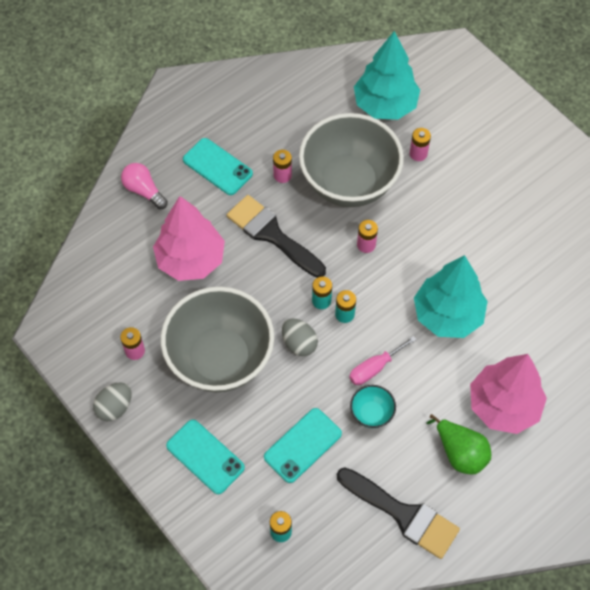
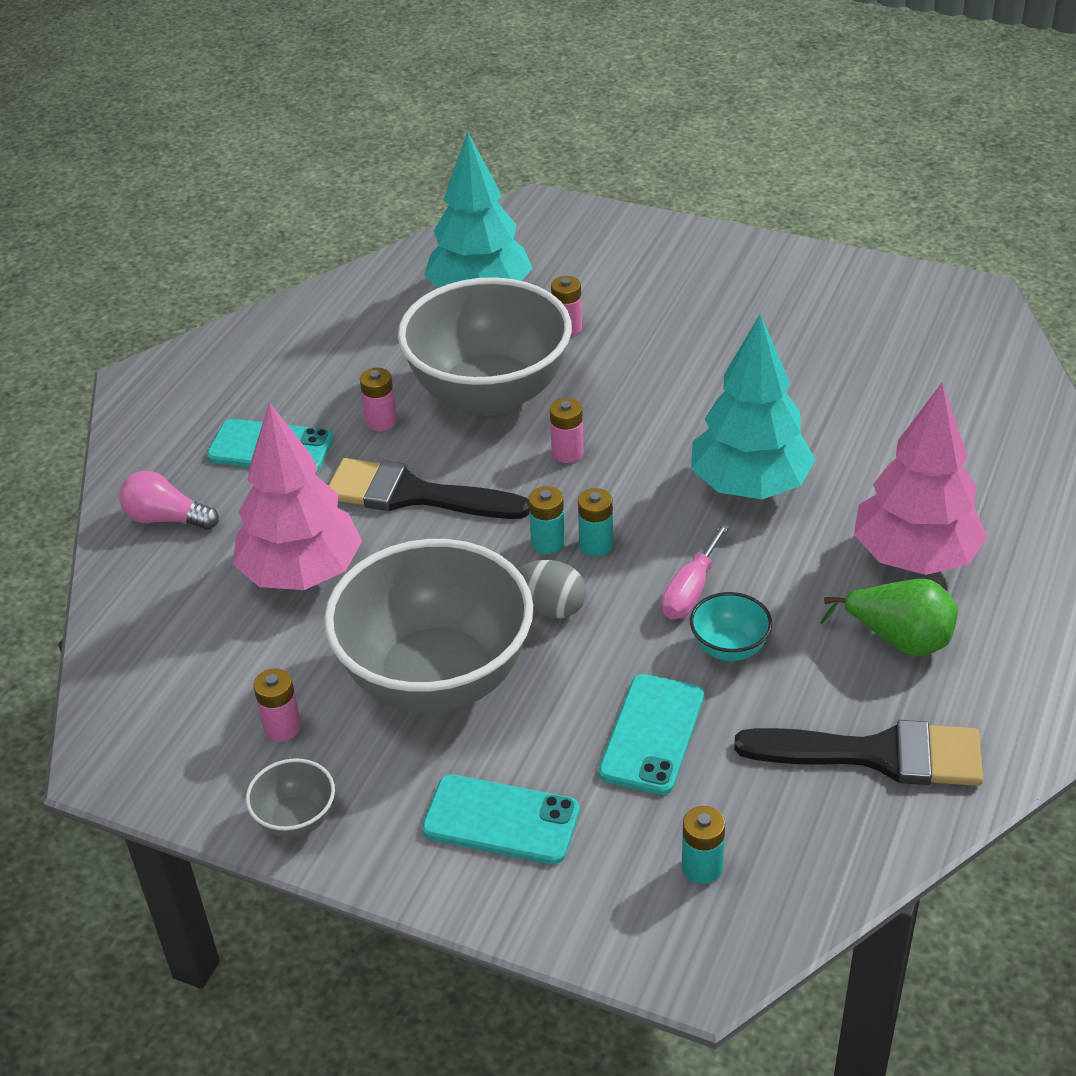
camera: 25 degrees left, 20 degrees down
(115, 407) = (296, 819): grey egg -> grey bowl

